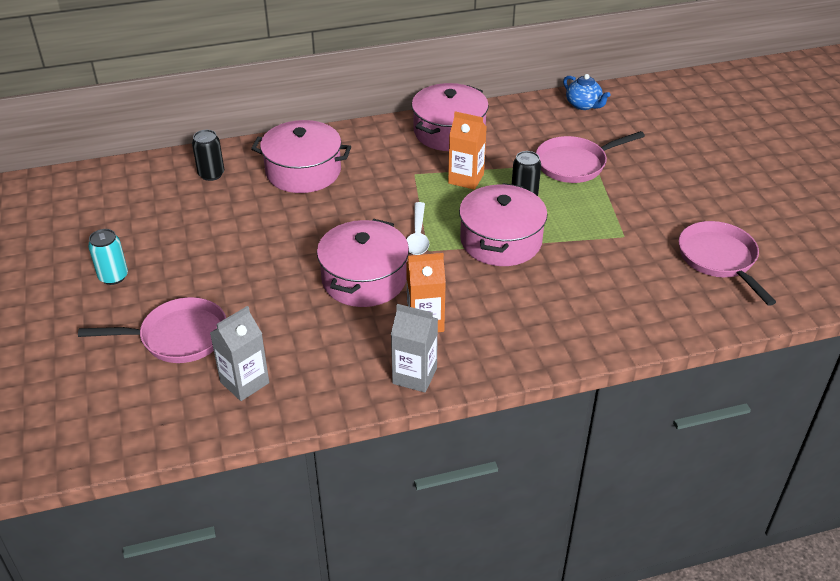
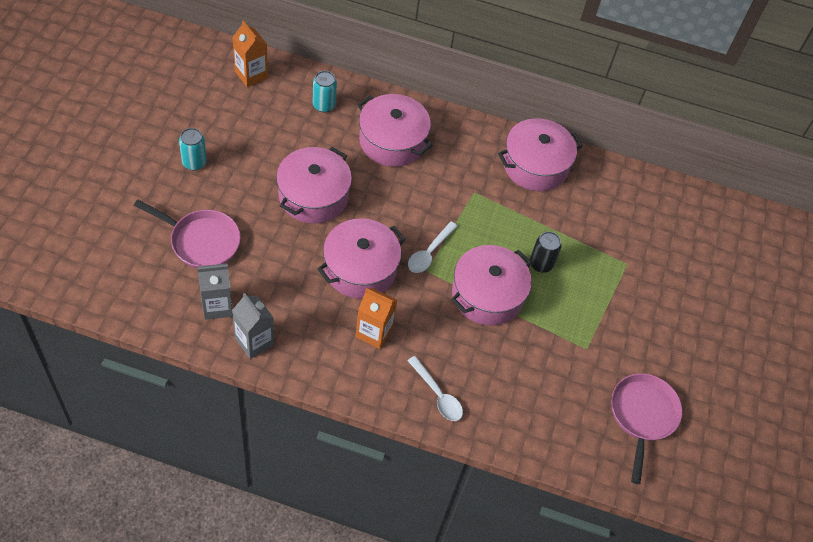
camera: 25 degrees right, 15 degrees up
(211, 174) = (324, 105): black can -> turquoise can
(264, 246) = (313, 196): none -> pink pot
(414, 376) = (331, 372): grey carton -> grey carton (254, 341)
(466, 179) = (510, 220): orange carton -> orange carton (251, 75)
(533, 338) = (437, 395): none -> white spoon
(575, 164) = (609, 256): pink pan -> none
(583, 105) = (671, 200): blue teapot -> none

